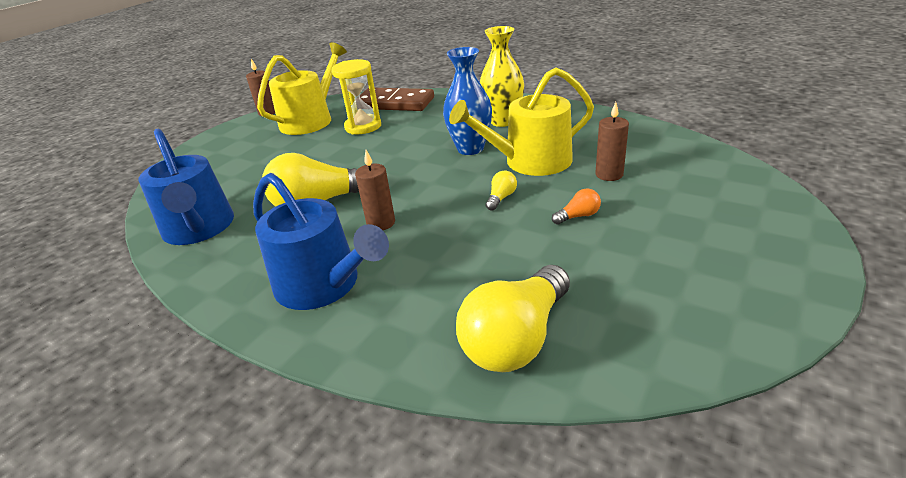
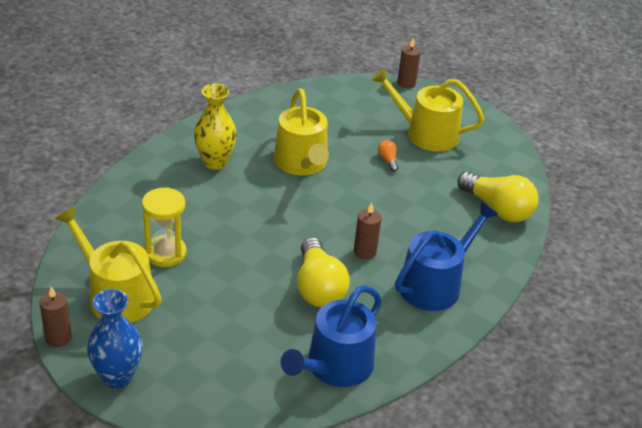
camera: 90 degrees left, 5 degrees up
(199, 229) = (335, 367): blue watering can -> blue watering can turned 150 degrees clockwise
(395, 103) = (113, 225): brown domino -> none
(470, 149) = (261, 189): blue vase -> blue vase (117, 376)
(501, 198) = (351, 188): yellow light bulb -> none
(609, 174) = (339, 134): brown candle -> brown candle (406, 83)
(675, 240) = (425, 133): none -> yellow watering can

